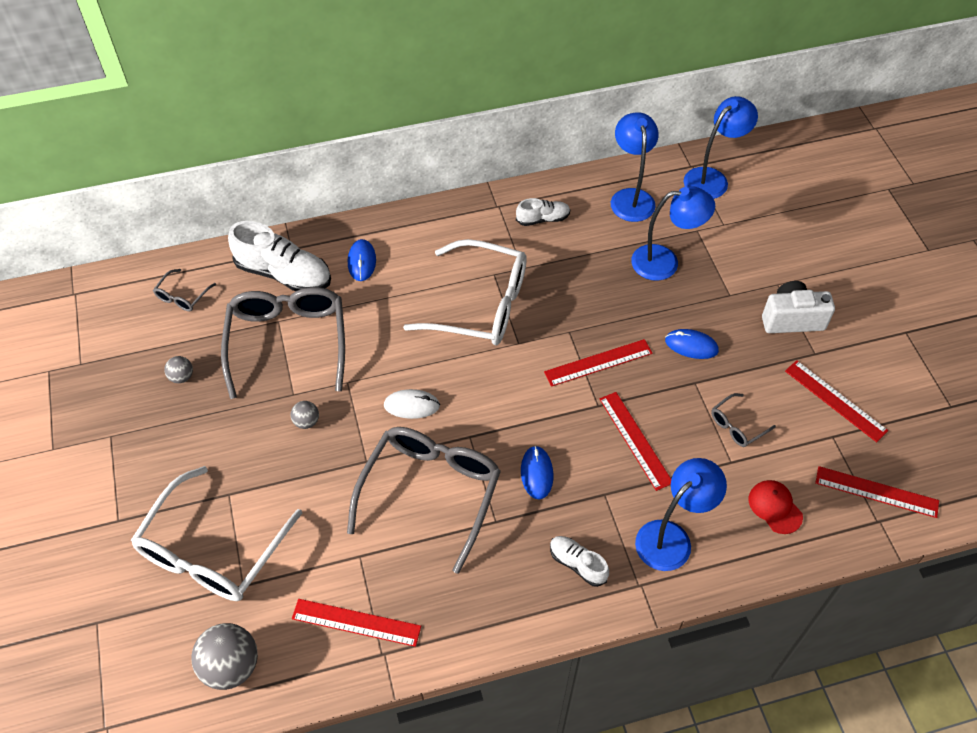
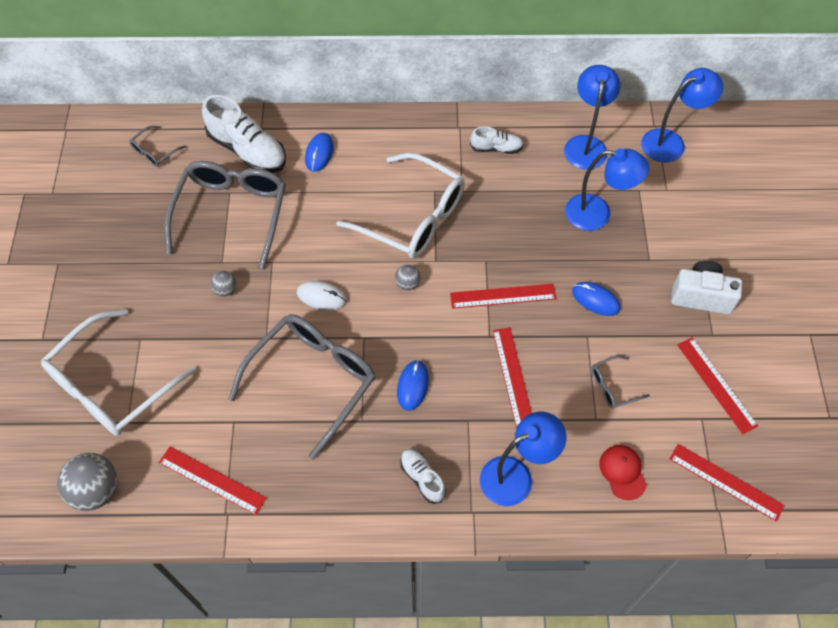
camera: 15 degrees right, 5 degrees up
(182, 377) = (132, 224): grey ball -> grey ball (407, 284)

